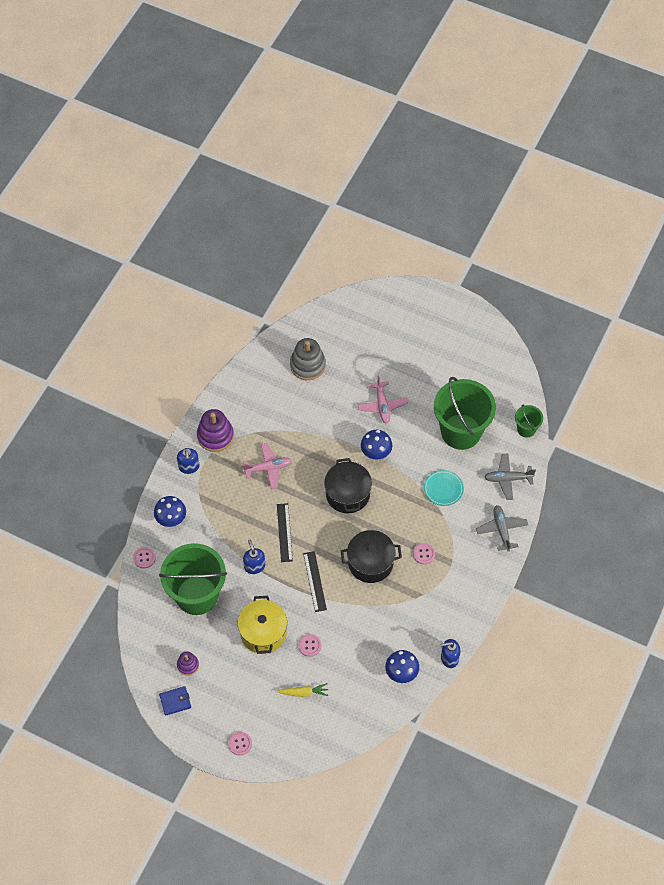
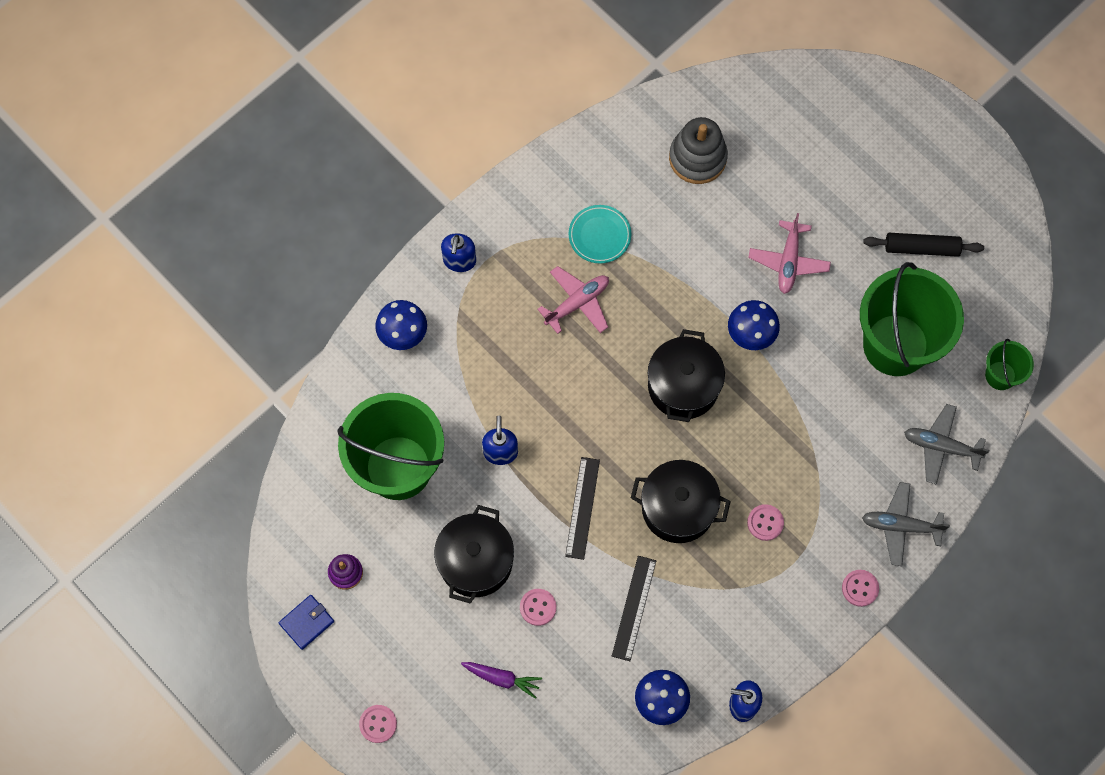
camera: 20 degrees right, 10 degrees up
(144, 558) = (342, 381): pink button -> pink button (860, 588)
(175, 701) = (307, 622): blue wallet -> blue wallet turned 45 degrees counterclockwise
(215, 436) = (516, 224): purple stacking toy -> none
(263, 632) = (475, 561): yellow pot -> black pot
(268, 468) = (577, 303): pink plane -> pink plane turned 45 degrees counterclockwise
(284, 532) = (565, 414): black ruler -> black ruler (633, 608)
(304, 692) = (502, 678): yellow carrot -> purple carrot
(443, 489) = (834, 428): turquoise plate -> turquoise plate (599, 235)
(455, 374) = (921, 248): none -> black rolling pin
(501, 530) = (900, 526): grey plane -> grey plane turned 90 degrees counterclockwise

